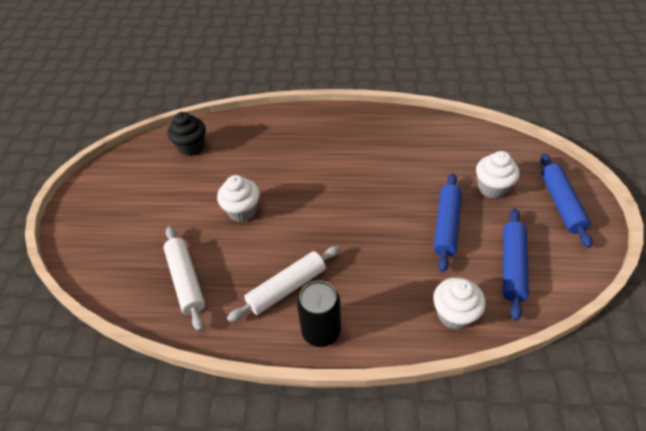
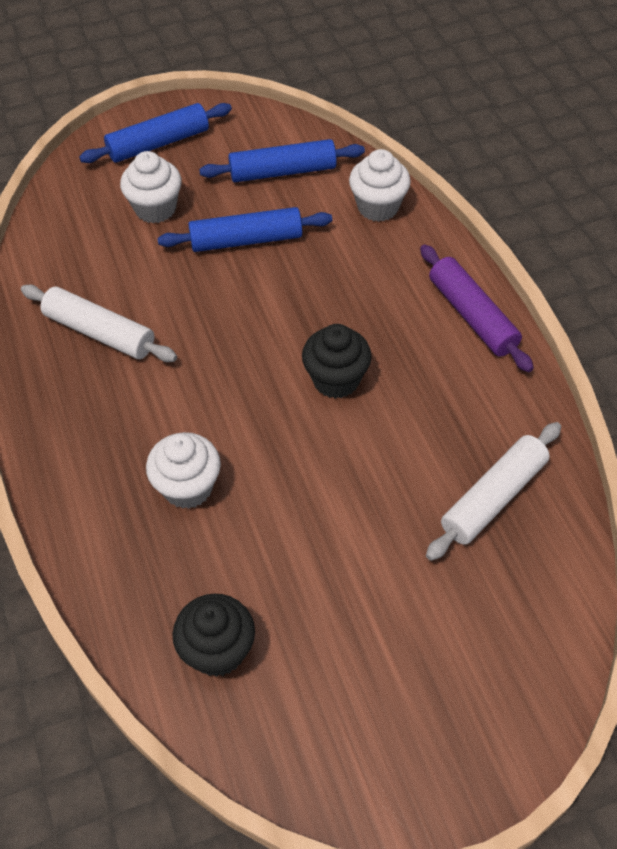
camera: 115 degrees left, 5 degrees up
(242, 211) = (332, 486): white cupcake -> white cupcake (188, 487)
(287, 288) = (435, 372): white rolling pin -> white rolling pin (100, 332)
(309, 235) = (336, 380): none -> black cupcake
(321, 331) = (472, 316): black can -> purple rolling pin

